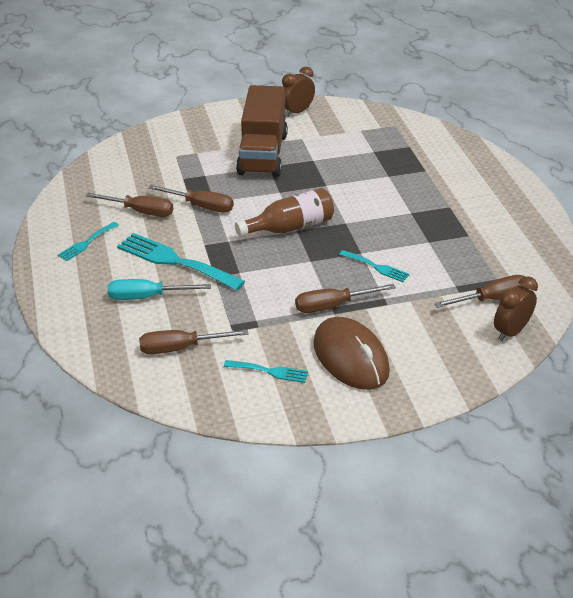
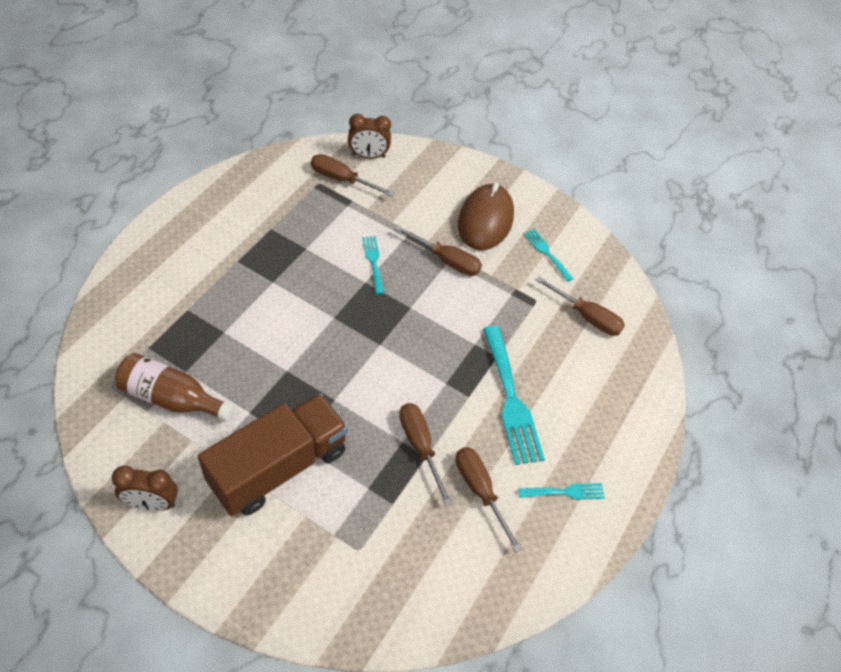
camera: 140 degrees left, 15 degrees up
(147, 297) = (568, 382): turquoise screwdriver -> none
(290, 227) = (380, 352): brown bottle -> brown bottle (172, 398)

